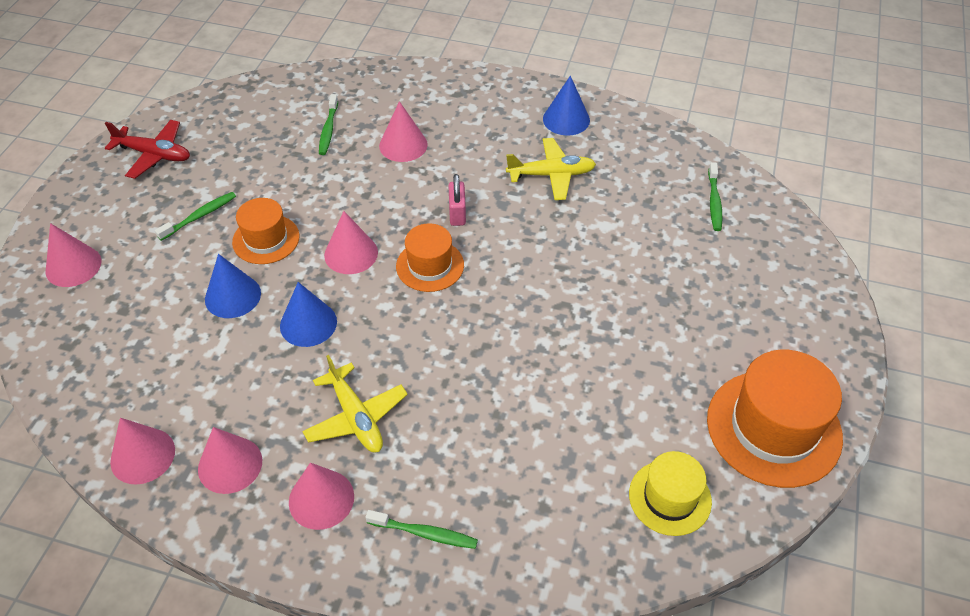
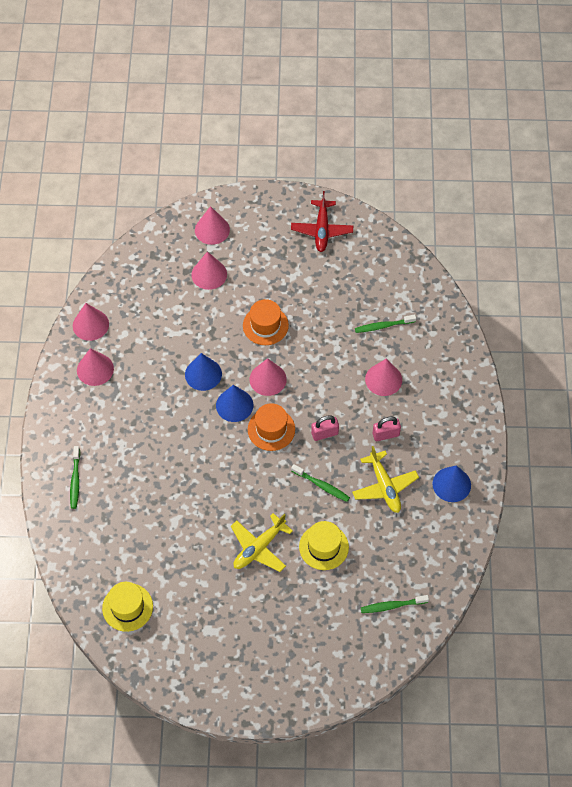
camera: 75 degrees right, 10 degrees up
(199, 216) = (274, 280): green toothbrush -> green toothbrush (321, 485)
(233, 296) = (213, 325): blue cone -> blue cone (234, 405)
(321, 499) = (84, 422): pink cone -> pink cone (209, 274)
(356, 417) = (141, 422): yellow plane -> yellow plane (259, 547)
(480, 159) = (386, 434): none -> pink padlock
(620, 248) = (323, 547): none -> yellow hat
(773, 428) = (193, 664): orange hat -> none

